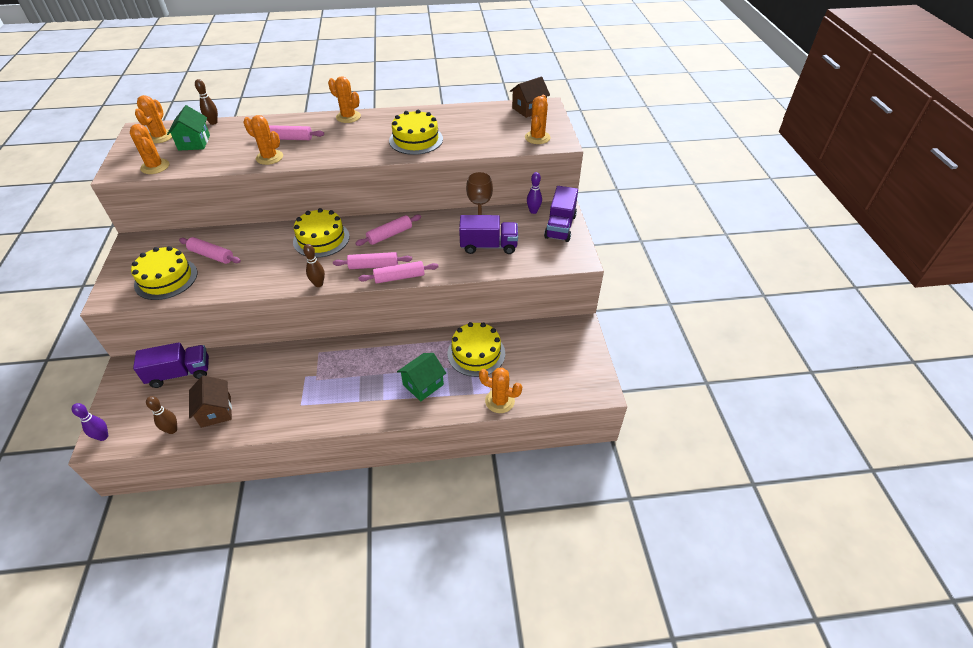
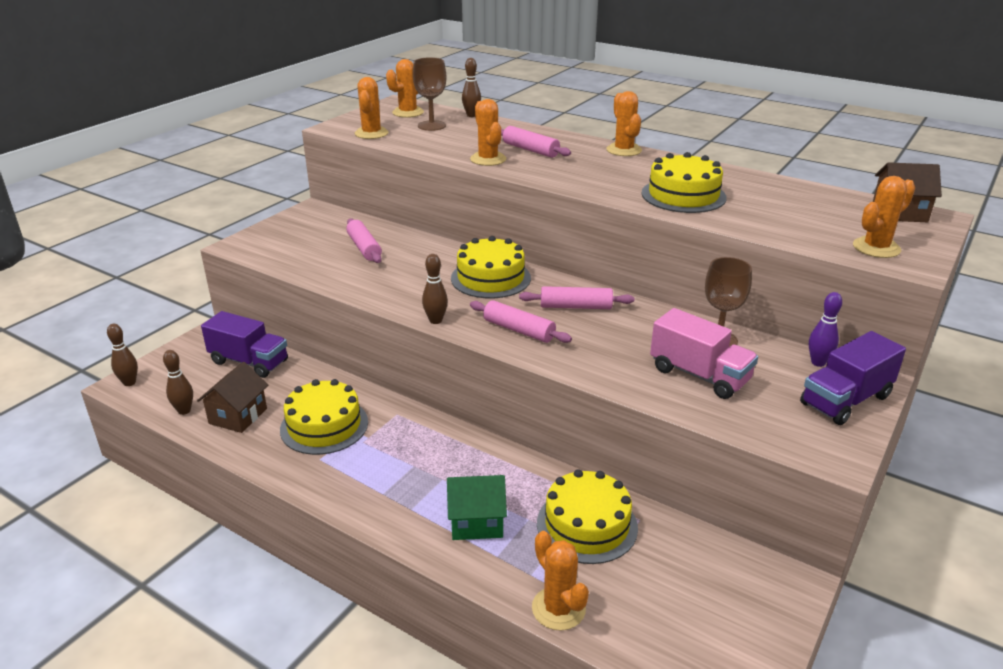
camera: 40 degrees right, 15 degrees down
(103, 437) = (129, 383): purple bowling pin -> brown bowling pin
(166, 279) = (301, 250): yellow cake -> yellow cake (324, 426)
(194, 142) = (431, 126): green house -> brown goblet
(399, 277) = (536, 356): pink rolling pin -> none
(488, 246) = (699, 375): purple truck -> pink truck

